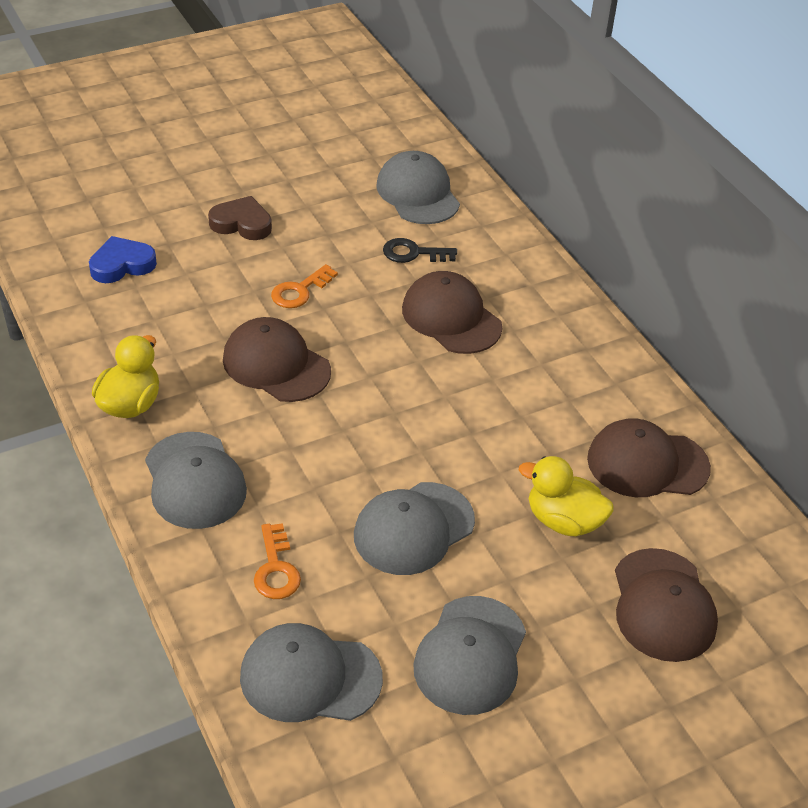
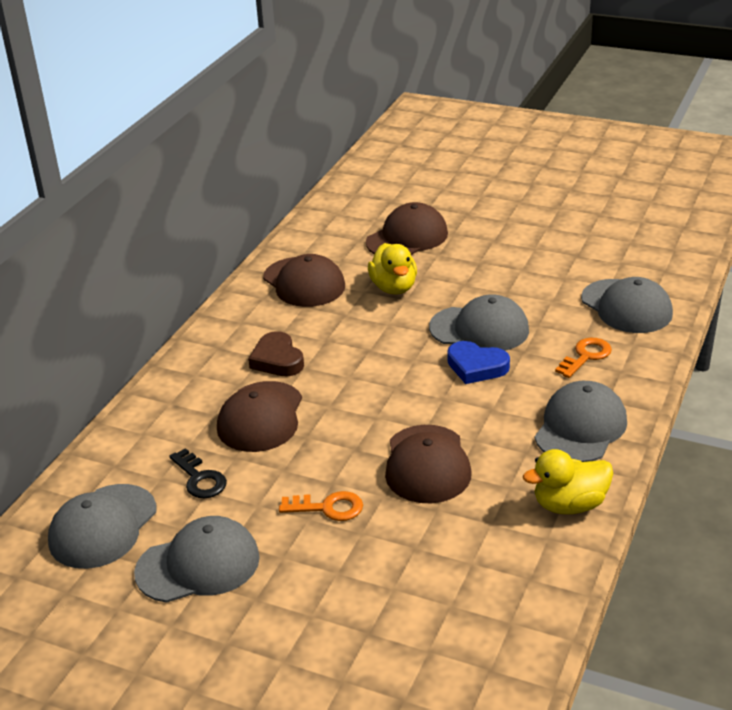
camera: 125 degrees left, 10 degrees down
(122, 265) = (436, 638): blue heart -> blue heart (476, 367)
(242, 223) = (280, 605): brown heart -> brown heart (277, 360)
(470, 655) = (530, 271): grey cap -> grey cap (198, 565)

